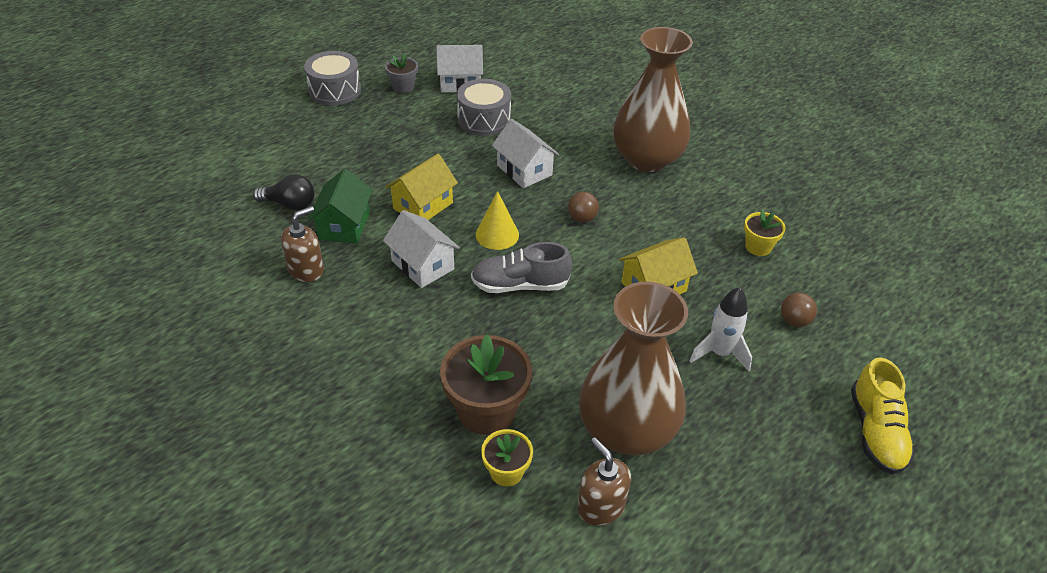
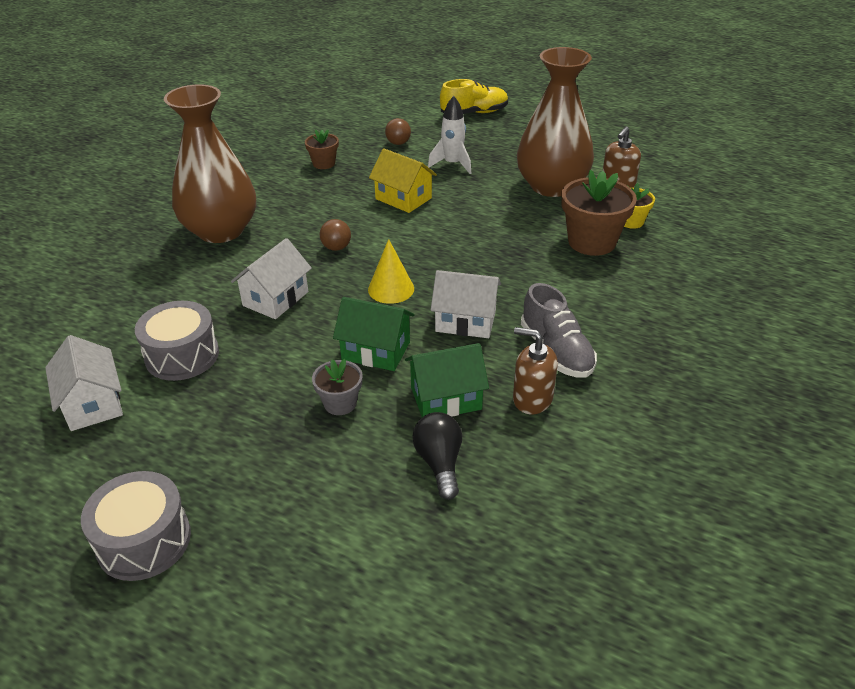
camera: 110 degrees left, 5 degrees down
(403, 87) = (115, 460): grey flower pot -> grey flower pot (340, 403)
(422, 265) = (465, 321): white house -> white house turned 75 degrees clockwise
(423, 206) = (376, 351): yellow house -> green house
(520, 285) = (449, 259): grey shoe -> grey shoe (556, 351)
(758, 247) = (324, 163): yellow flower pot -> brown flower pot

